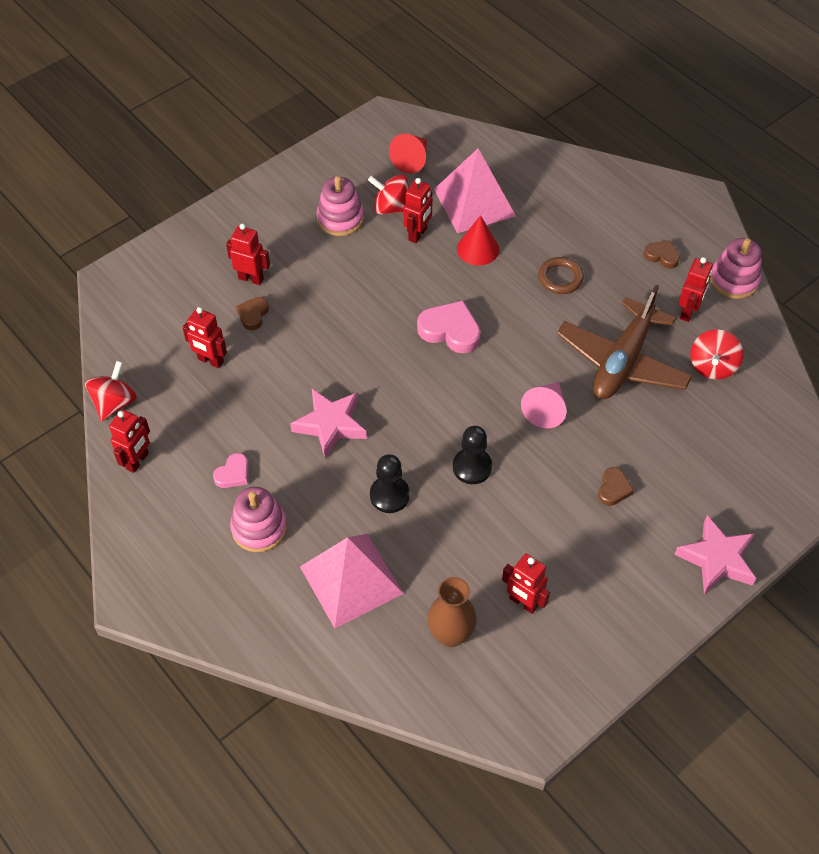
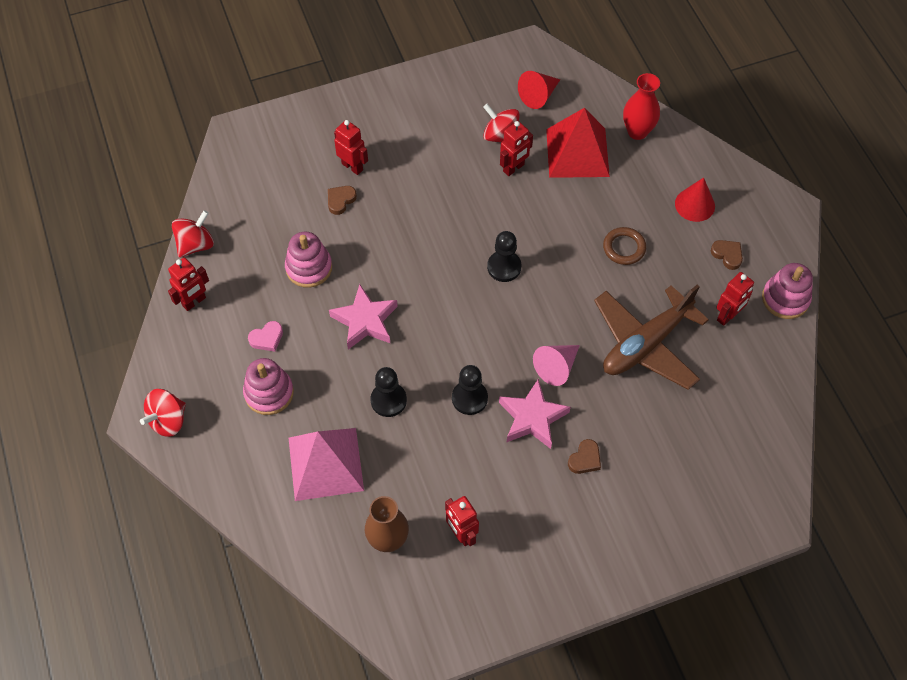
camera: 20 degrees right, 5 degrees up
(210, 361) = (288, 231): red robot -> none
(340, 218) = (452, 133): pink stacking toy -> pink stacking toy (309, 268)
(450, 330) = (504, 267): pink heart -> black pawn
(474, 202) = (577, 152): pink pyramid -> red pyramid
(478, 249) = (561, 198): red cone -> red cone (695, 204)
(524, 167) = (637, 131): none -> red vase
(712, 366) = (726, 374): red spinning top -> red spinning top (168, 420)
(717, 559) = (649, 554): pink star -> pink star (532, 418)

